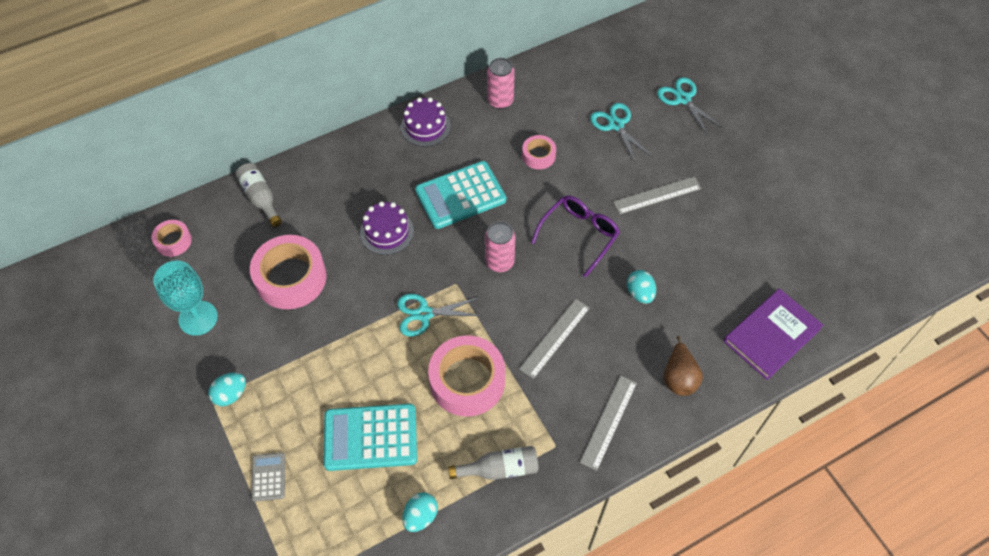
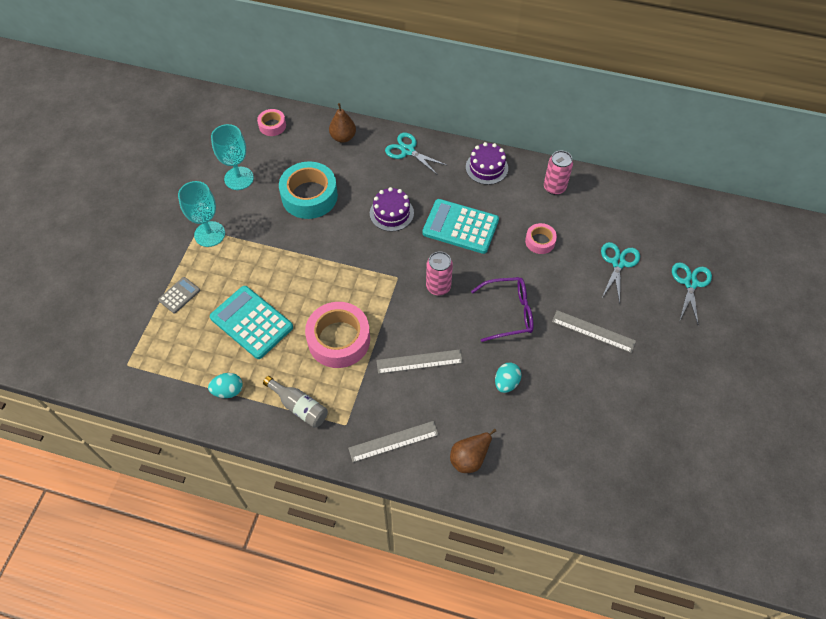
camera: 45 degrees right, 0 degrees up
(230, 394) = (209, 234): turquoise egg -> turquoise goblet
(260, 198) = (343, 137): grey bottle -> brown pear
(291, 278) = (309, 196): pink tape -> turquoise tape
(424, 314) = (358, 279): turquoise scissors -> turquoise scissors (408, 151)
(771, 335) = (567, 490): purple book -> none

